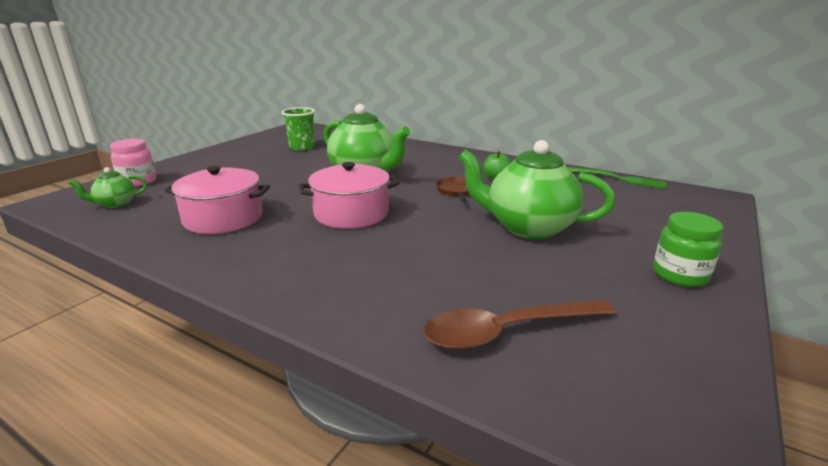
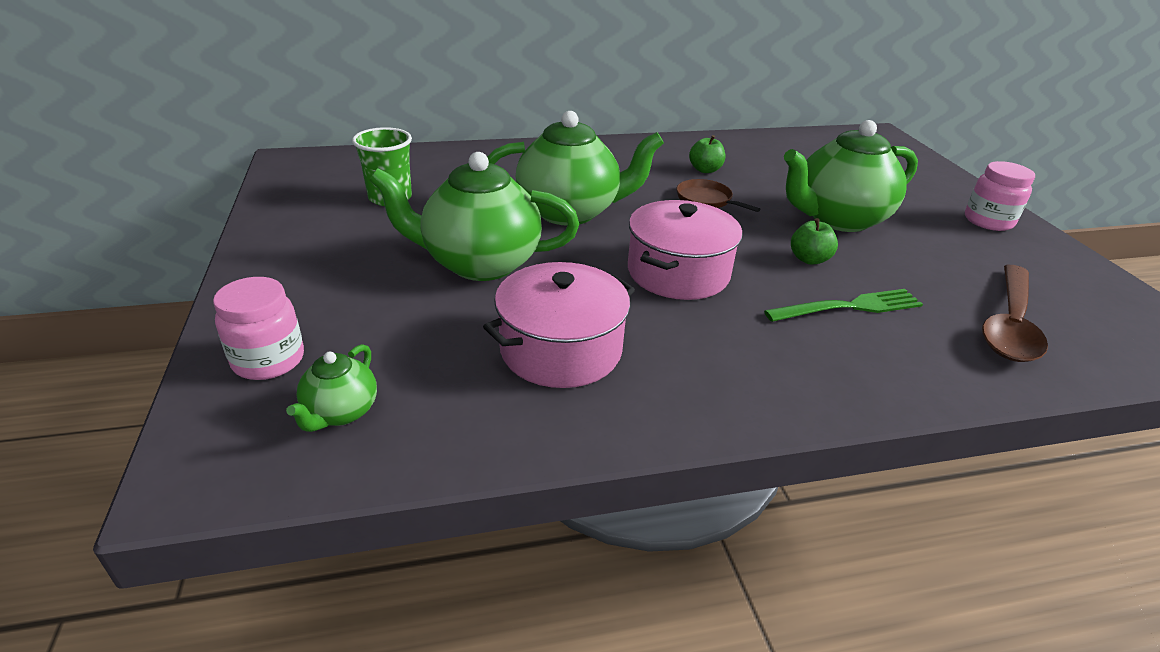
camera: 45 degrees left, 10 degrees up
(275, 179) = (480, 263): none -> green teapot
(446, 237) = (809, 259): none -> green apple
(618, 178) = (791, 135): green fork -> green fork (850, 307)
(679, 275) = (988, 221): green jar -> pink jar

